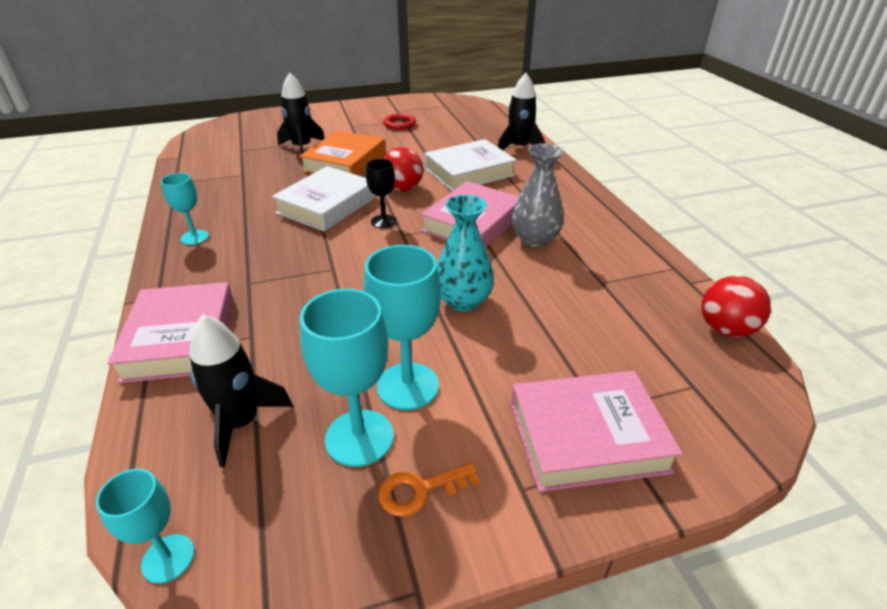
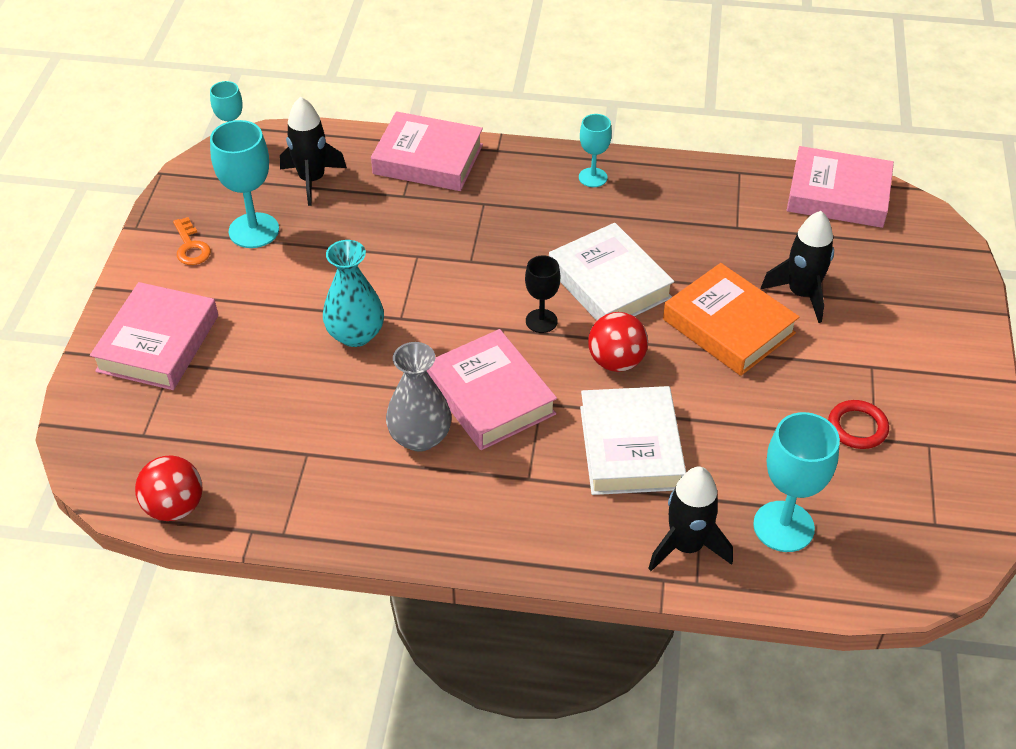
camera: 115 degrees right, 10 degrees up
(196, 150) = (838, 195): none -> pink book
(408, 386) = (280, 267): turquoise goblet -> turquoise goblet (783, 526)
(420, 490) = (191, 247): orange key -> orange key turned 150 degrees clockwise

